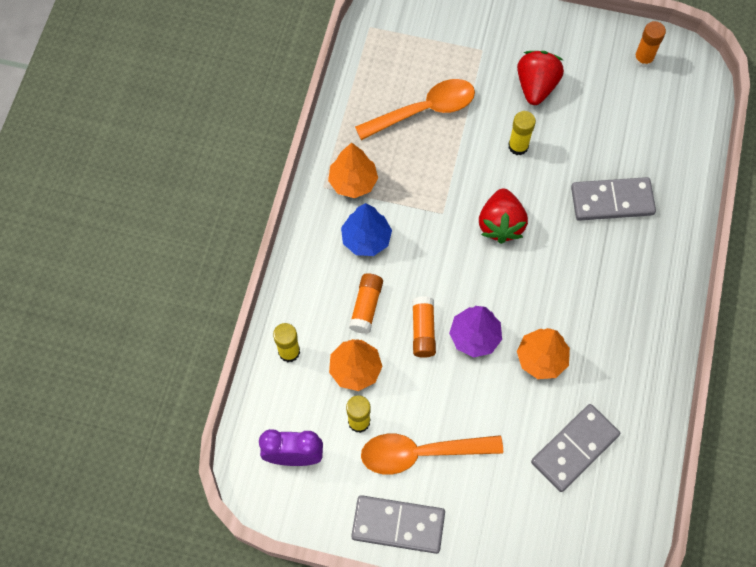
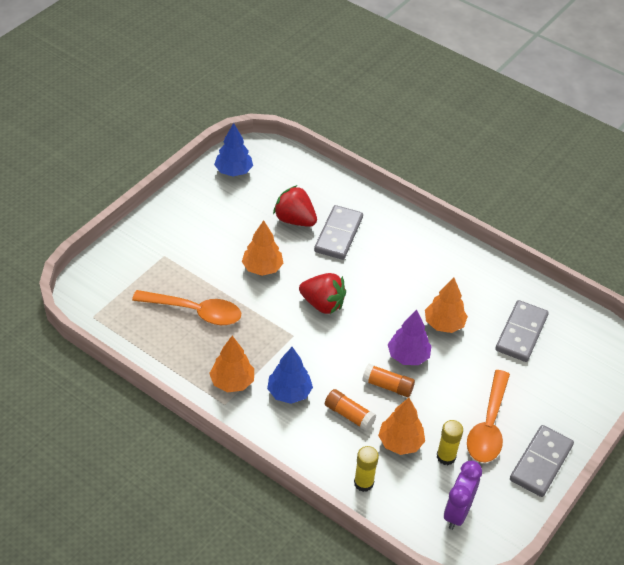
camera: 70 degrees left, 20 degrees down
(424, 110) = (195, 312): orange spoon -> orange spoon turned 105 degrees clockwise
(518, 146) = (262, 268): yellow glue stick -> orange tree
(536, 86) = (217, 237): red strawberry -> red strawberry (294, 220)
(574, 448) = (521, 333): grey domino -> grey domino turned 45 degrees clockwise
(643, 59) = (233, 171): orange glue stick -> blue tree

